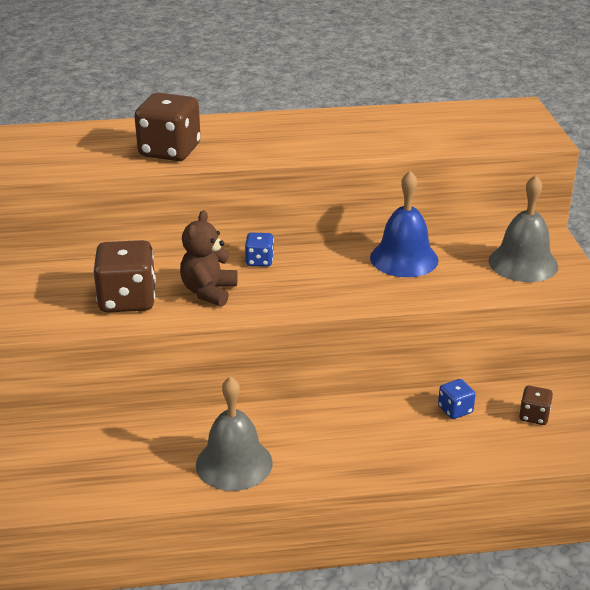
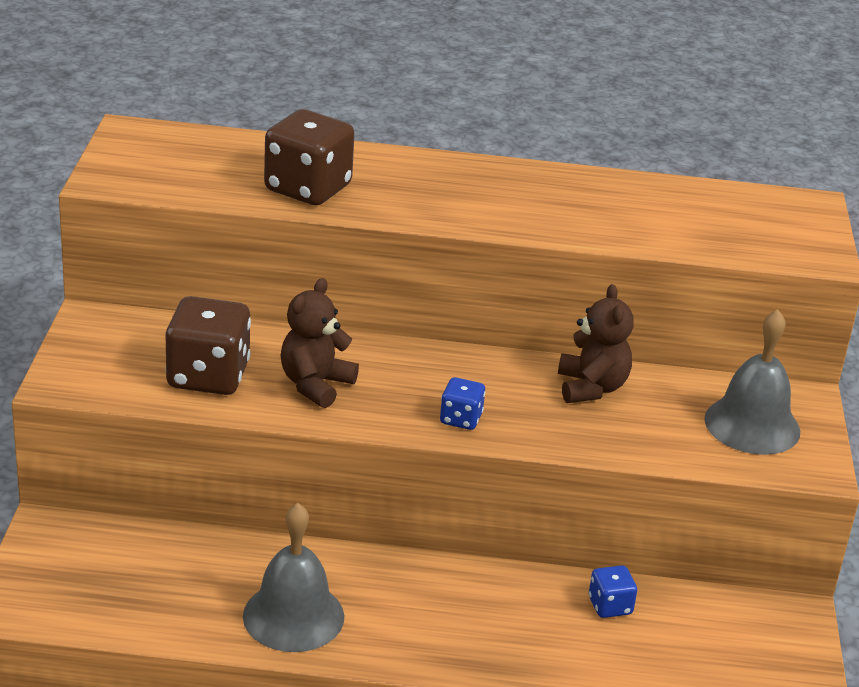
camera: 10 degrees right, 0 degrees up
(259, 261) = (397, 355): blue dice -> blue dice (461, 419)
(404, 258) = (591, 388): blue bell -> brown teddy bear
(534, 416) = (714, 636): brown dice -> none

